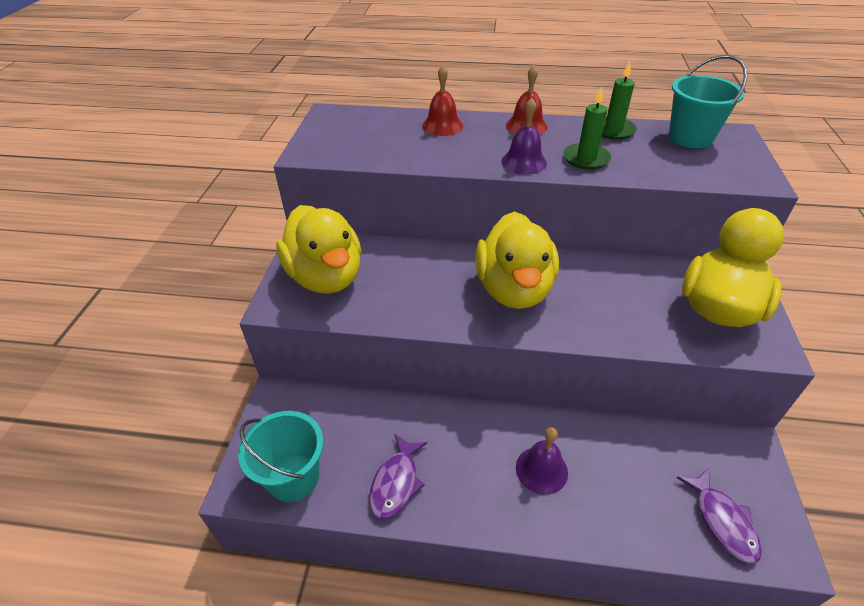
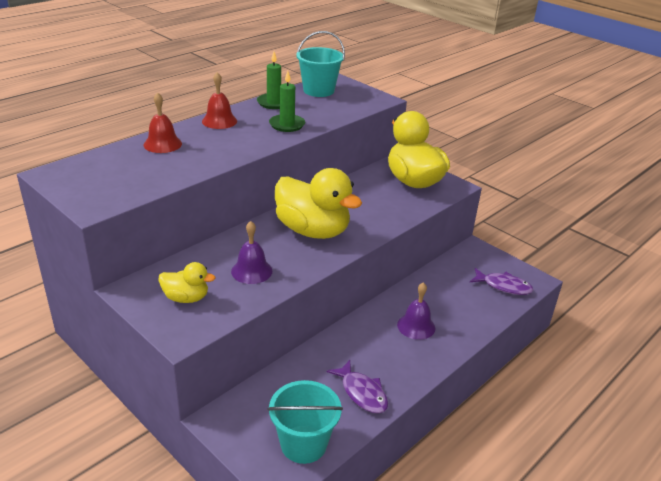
camera: 55 degrees left, 10 degrees down
(326, 277) = (186, 298): yellow duck -> yellow duck, size x0.50
(524, 162) = (256, 142): purple bell -> purple bell (251, 271)

